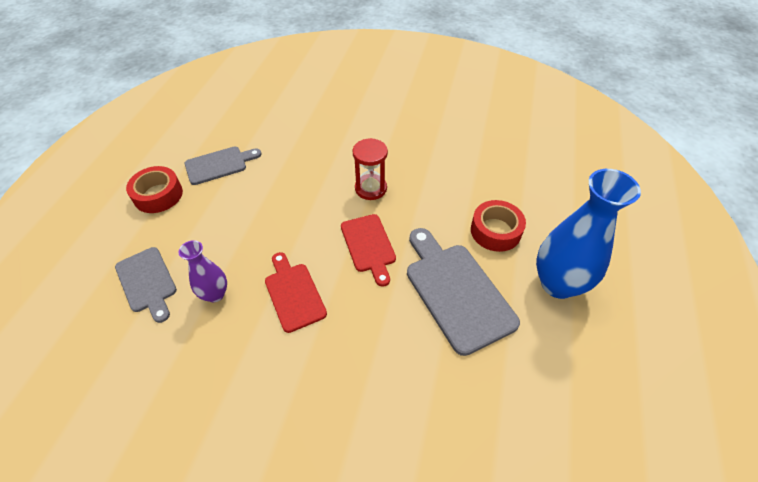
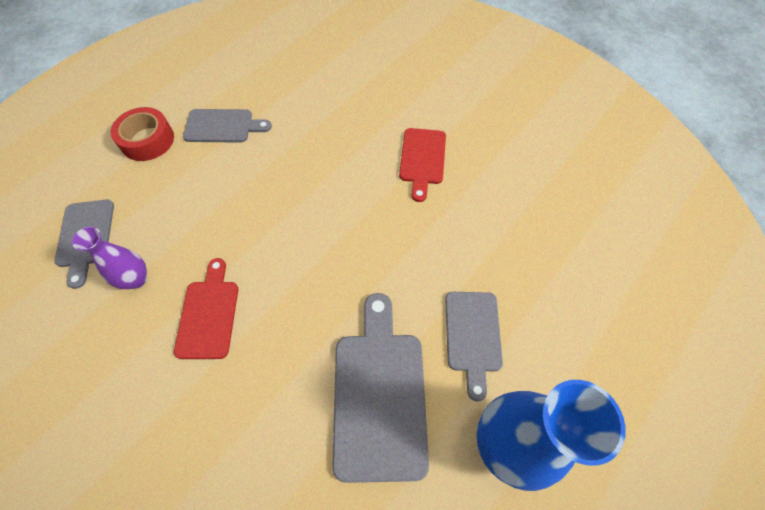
camera: 25 degrees right, 10 degrees up
(369, 246) = (317, 290): red cutting board -> red cutting board (422, 159)
(370, 188) = (361, 217): red hourglass -> none
(495, 231) = (473, 336): red tape -> grey cutting board

